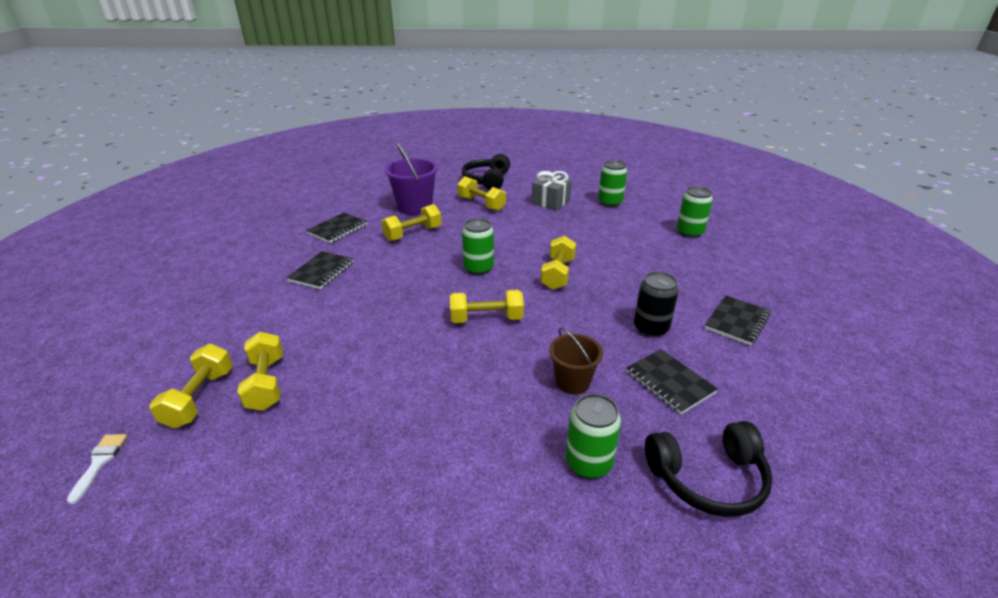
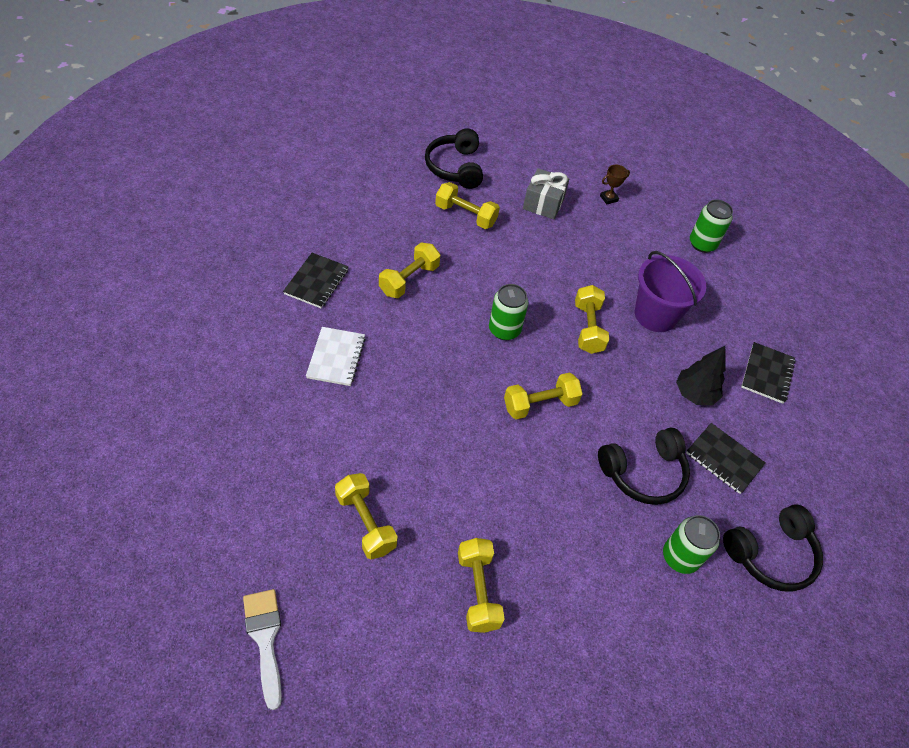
camera: 20 degrees left, 20 degrees up
(99, 462) = (265, 639): white brush -> white brush, size x1.55
(199, 398) = (311, 552): yellow dumbbell -> yellow dumbbell (478, 591)
(322, 272) = (336, 358): black notebook -> white notebook
(415, 207) = (389, 229): purple bucket -> purple bucket (655, 315)
(572, 382) = (643, 473): brown bucket -> black headphones
(610, 202) = (608, 198): green can -> brown trophy
(651, 328) = (694, 394): black can -> black tree

